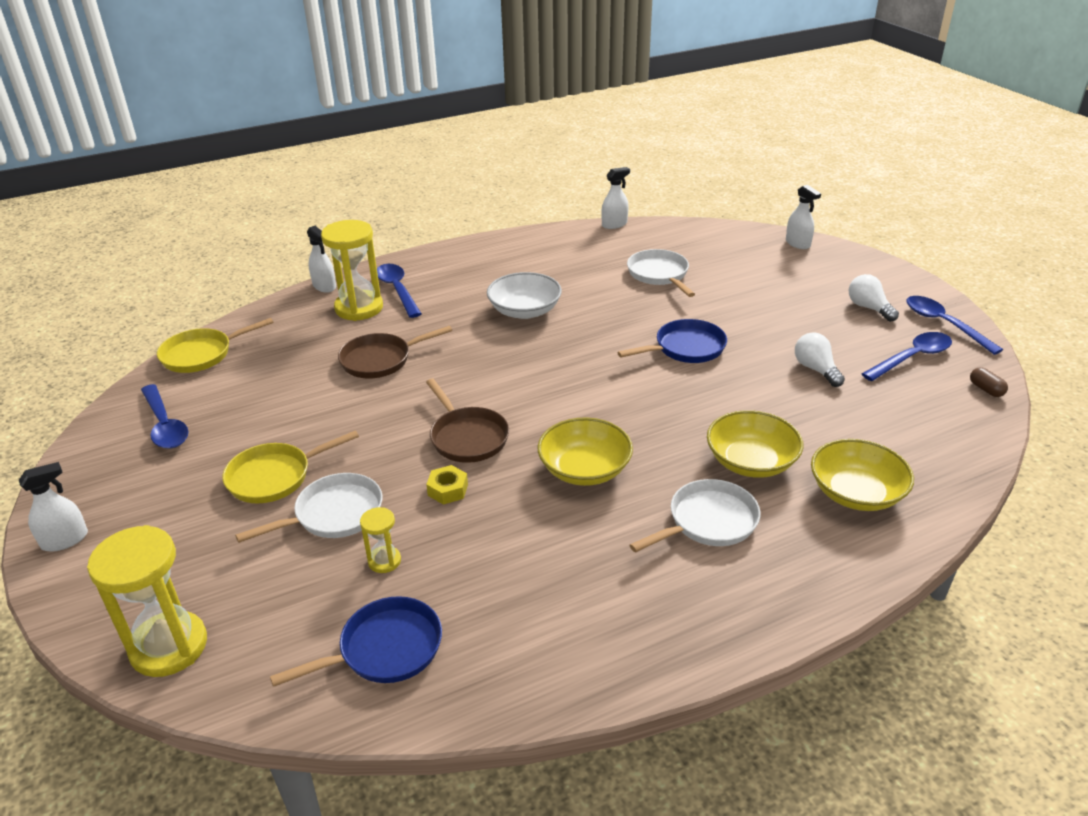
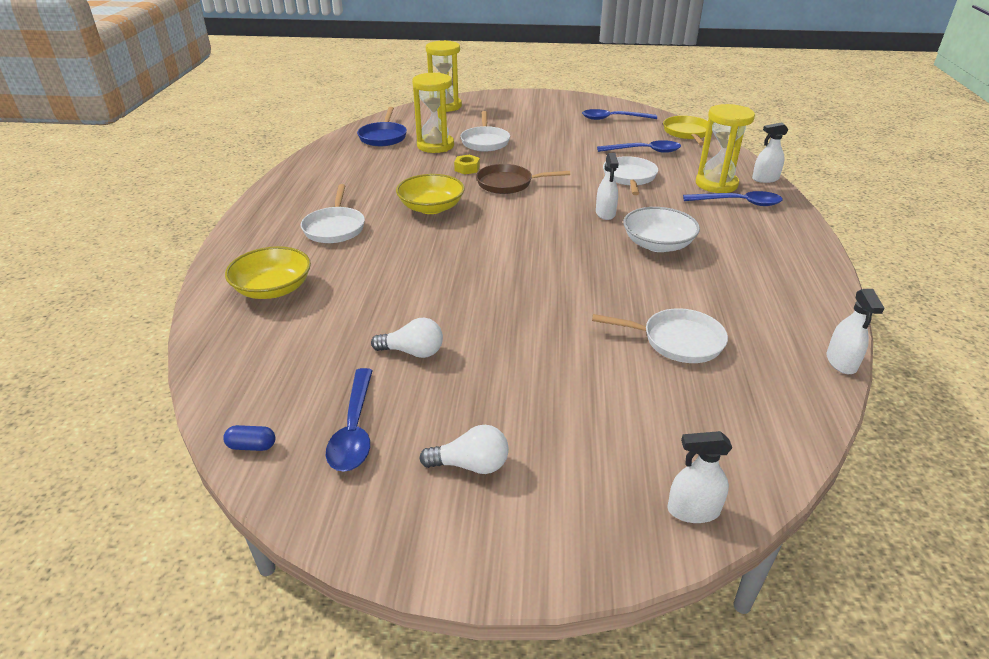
camera: 120 degrees right, 0 degrees up
(65, 540) = (538, 96): white spray bottle -> white spray bottle (605, 213)
(274, 477) = (534, 134): yellow pan -> none
(380, 360) = (629, 177): brown pan -> white pan
(384, 561) = (435, 146): yellow hourglass -> yellow hourglass, size x2.06
(686, 348) = (522, 297): blue pan -> none
(751, 461) = (357, 264): yellow bowl -> none
(944, 324) = (372, 511): blue spoon -> blue spoon (644, 151)
(986, 389) = (252, 446): brown capsule -> blue capsule

